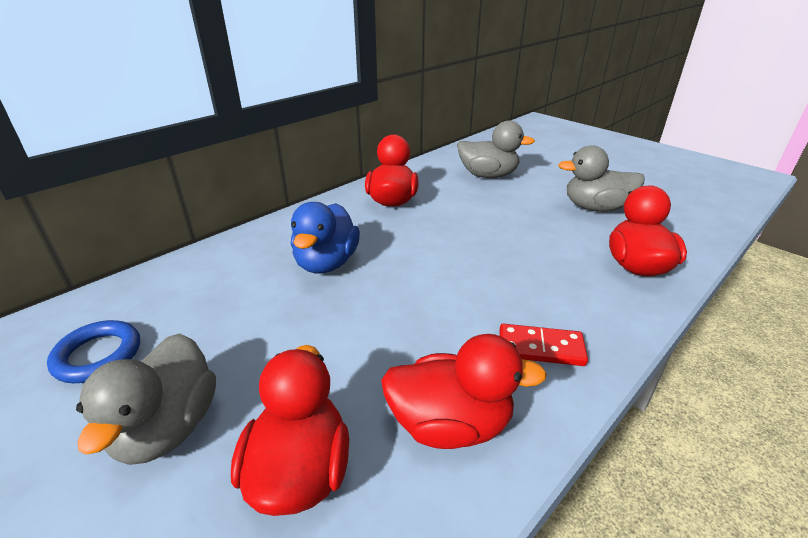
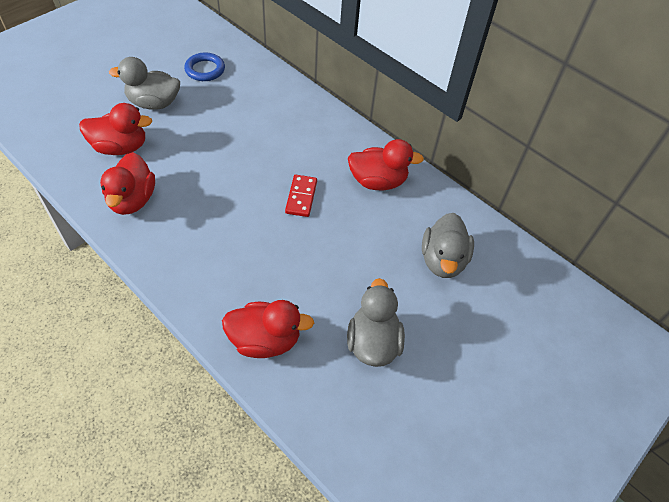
camera: 85 degrees right, 20 degrees up
(326, 263) = (281, 145): blue duck -> none
(540, 348) = (179, 250): red domino -> red domino (301, 197)

